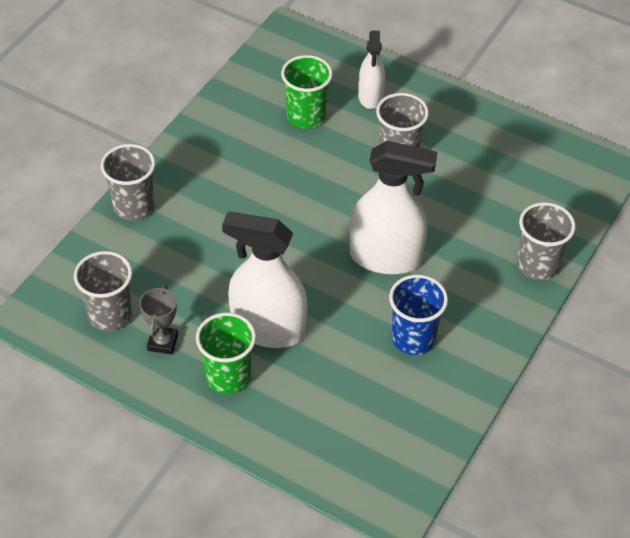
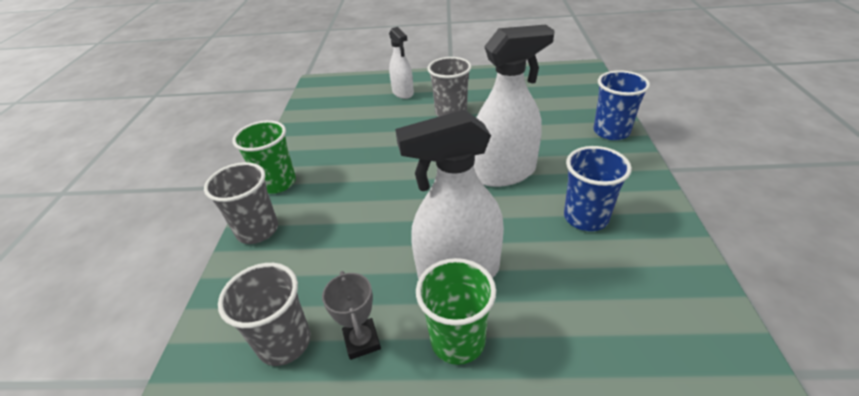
camera: 25 degrees left, 10 degrees down
(306, 116) = (366, 118): green cup -> green cup (277, 183)
(537, 265) = (611, 132): grey cup -> blue cup

